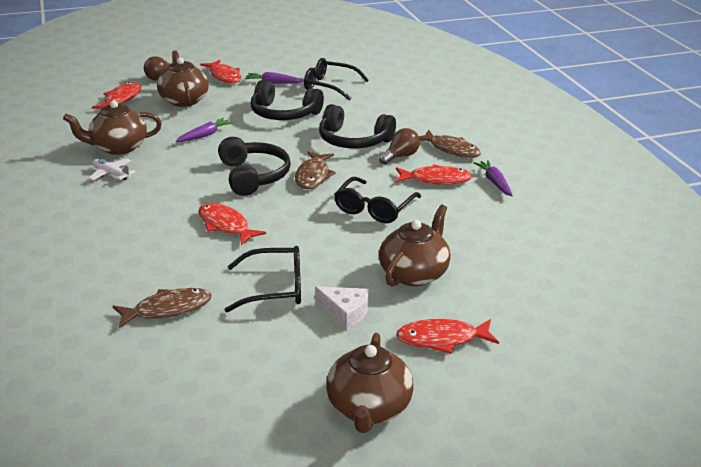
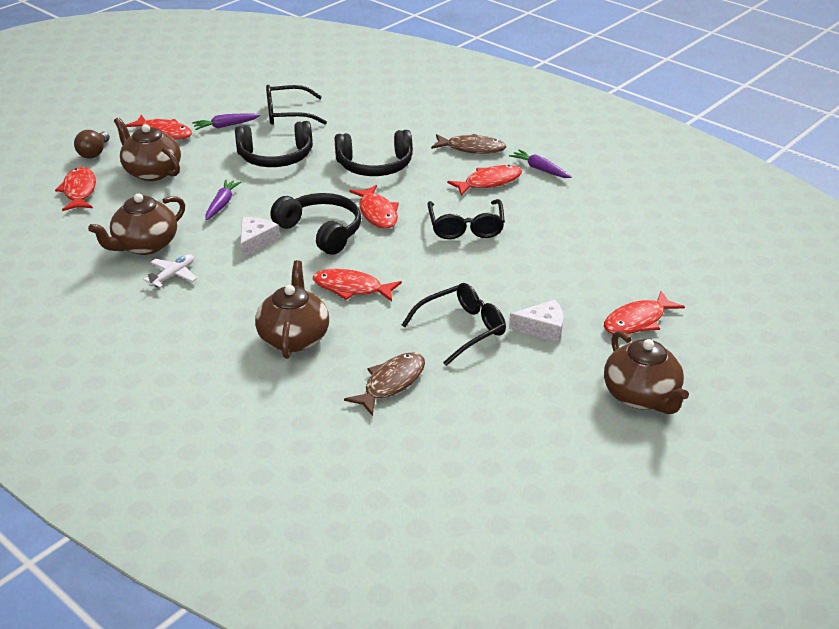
camera: 30 degrees left, 5 degrees up
(111, 174) = (173, 275): white plane -> white plane turned 120 degrees clockwise
(196, 168) = (256, 241): none -> white cheese
(313, 176) = (377, 213): brown fish -> red fish
(400, 156) = (435, 169): brown light bulb -> none
(414, 273) = (560, 274): brown teapot -> brown teapot (294, 337)

